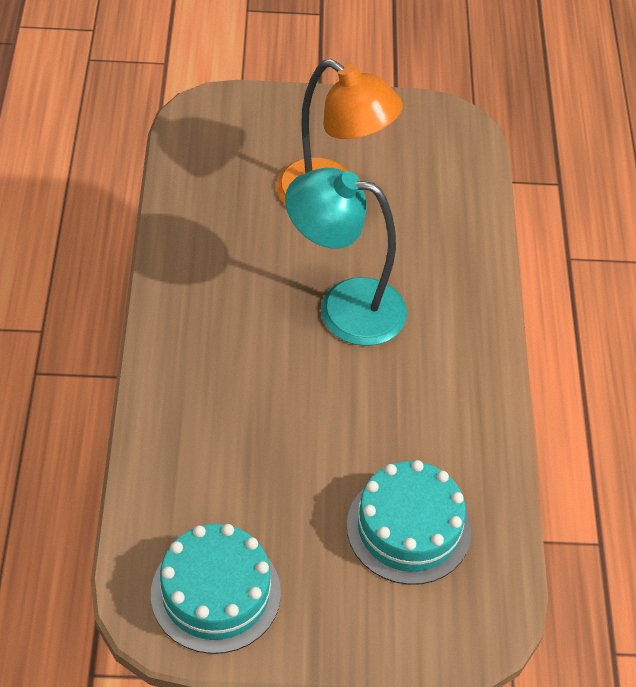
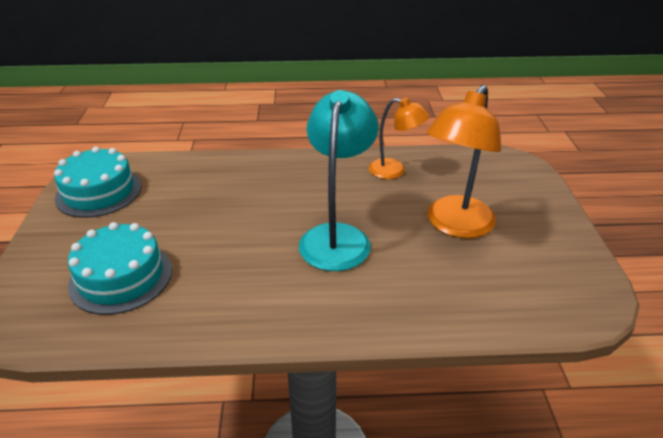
camera: 90 degrees right, 15 degrees down
(207, 233) = (395, 170): none -> orange lamp

